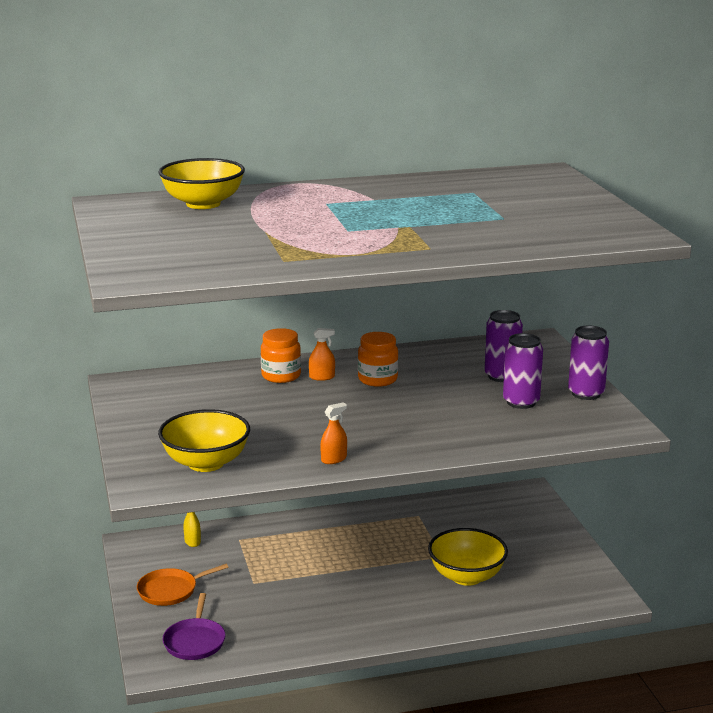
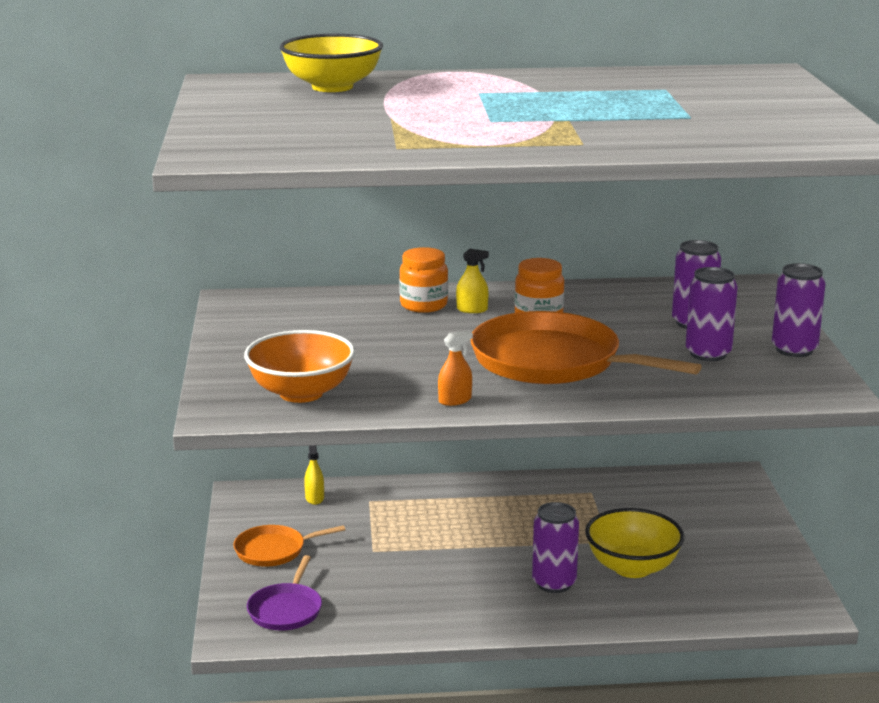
camera: 10 degrees right, 0 degrees up
(206, 463) = (301, 393): yellow bowl -> orange bowl
(322, 377) = (472, 309): orange spray bottle -> yellow spray bottle
(401, 418) = (553, 361): none -> orange pan
(408, 596) = (554, 583): none -> purple can

